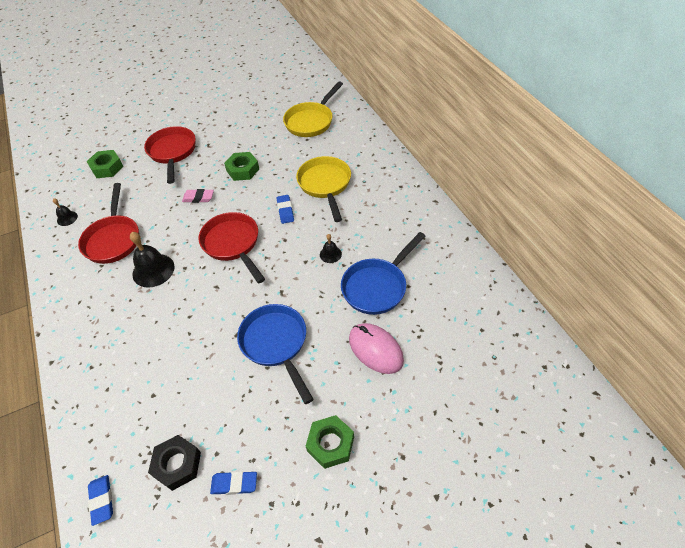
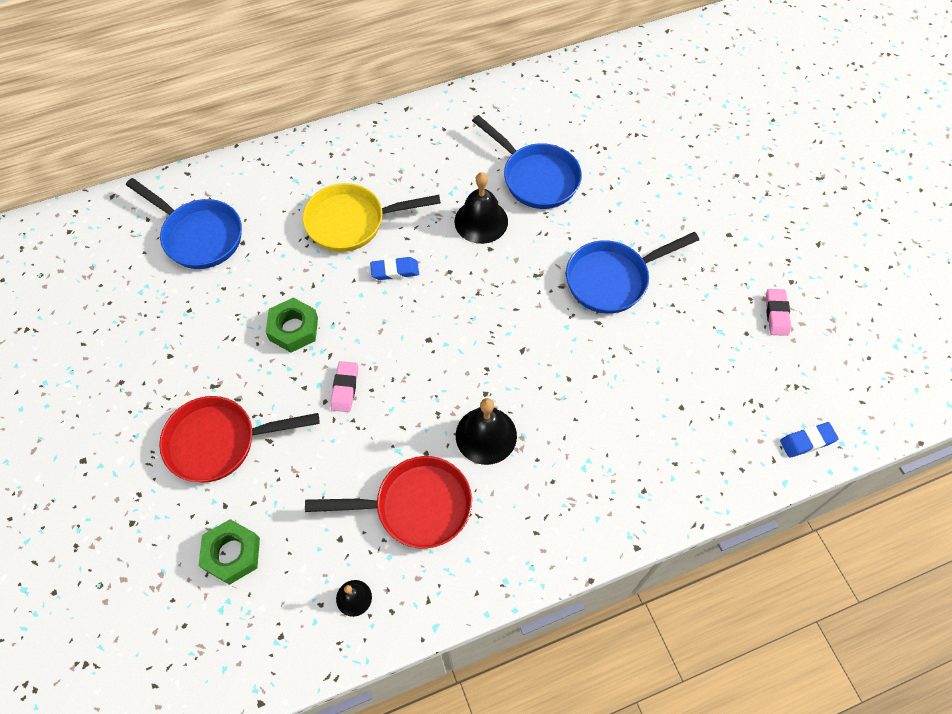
camera: 90 degrees left, 10 degrees up
(177, 464) = (761, 370): black nut -> none
(233, 244) = (449, 334): red pan -> none
(234, 484) = (776, 314): blue eraser -> pink eraser
(311, 121) = (199, 235): yellow pan -> blue pan
(330, 254) = (481, 221): black bell -> black bell, size x1.88
(330, 444) = (728, 231): green nut -> none
(375, 349) = (621, 186): pink mouse -> none

